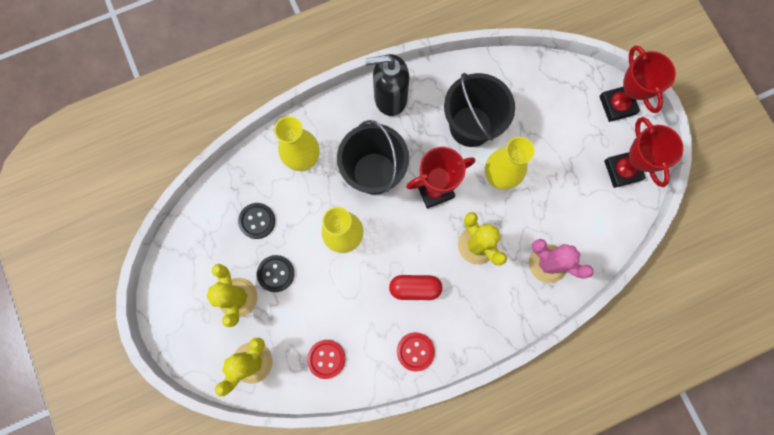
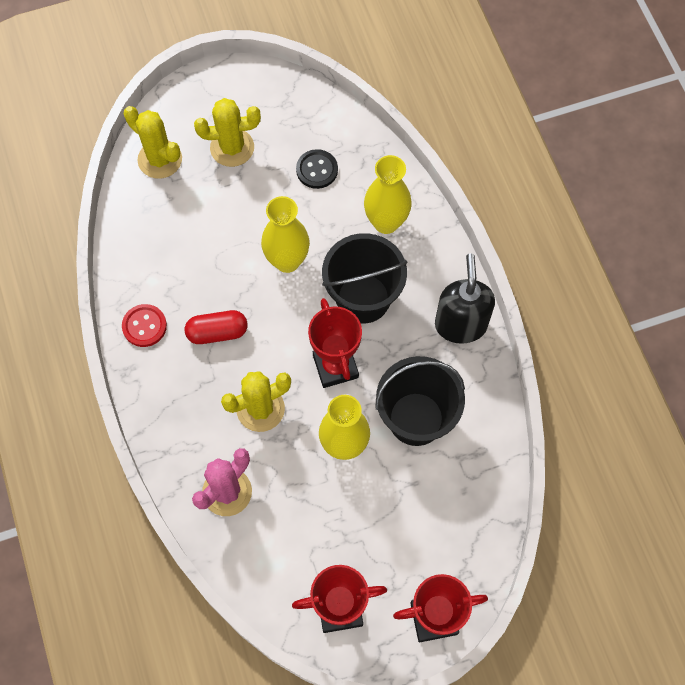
camera: 95 degrees right, 10 degrees down
(276, 273) = (254, 186): black button -> none
(326, 359) = (151, 232): red button -> none
(415, 288) = (217, 332): red capsule -> red capsule turned 75 degrees clockwise

